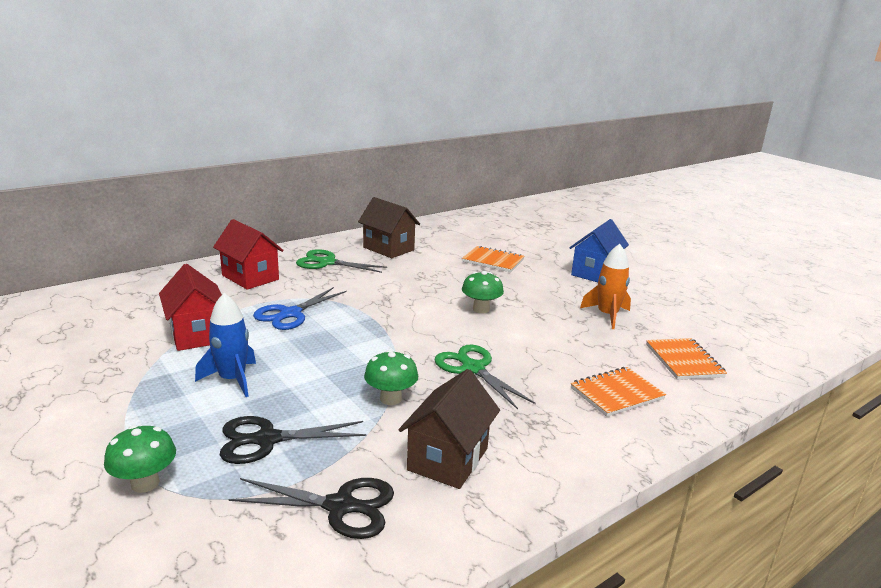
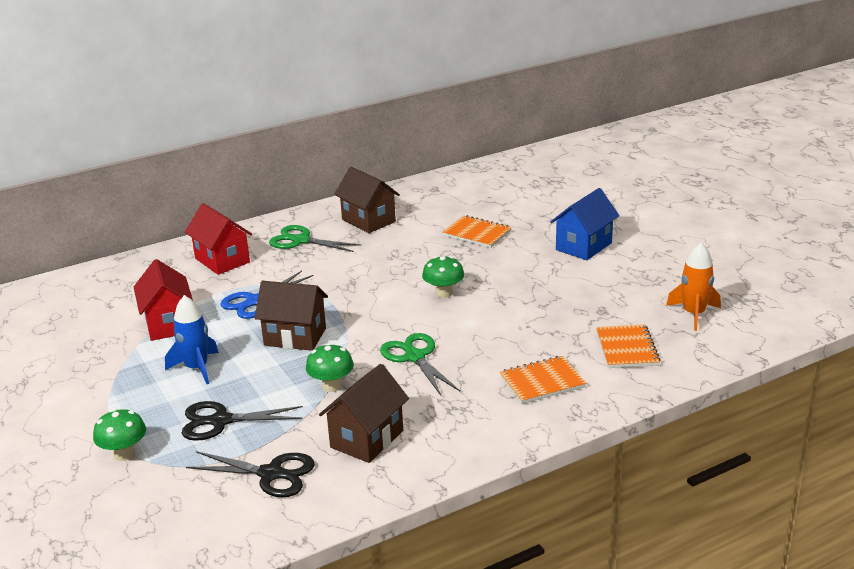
camera: 10 degrees right, 5 degrees up
(339, 348) = (295, 337): none -> brown house
(607, 315) = (572, 298): orange rocket -> orange rocket (694, 314)

